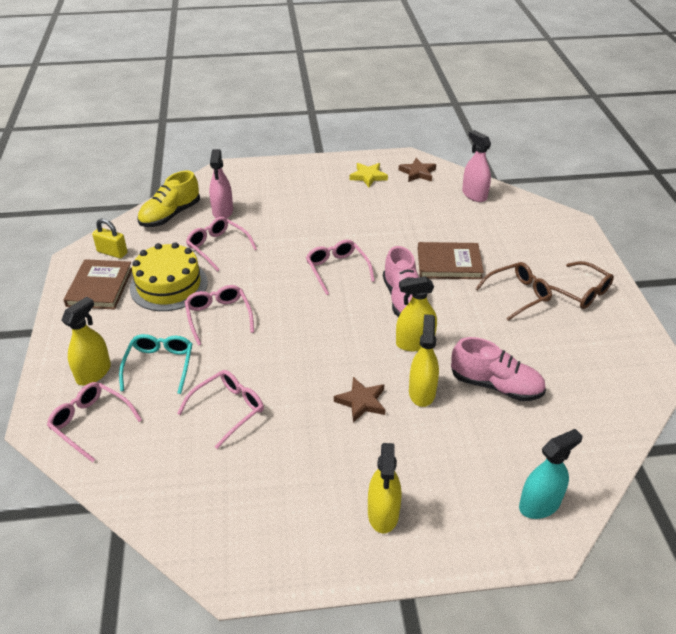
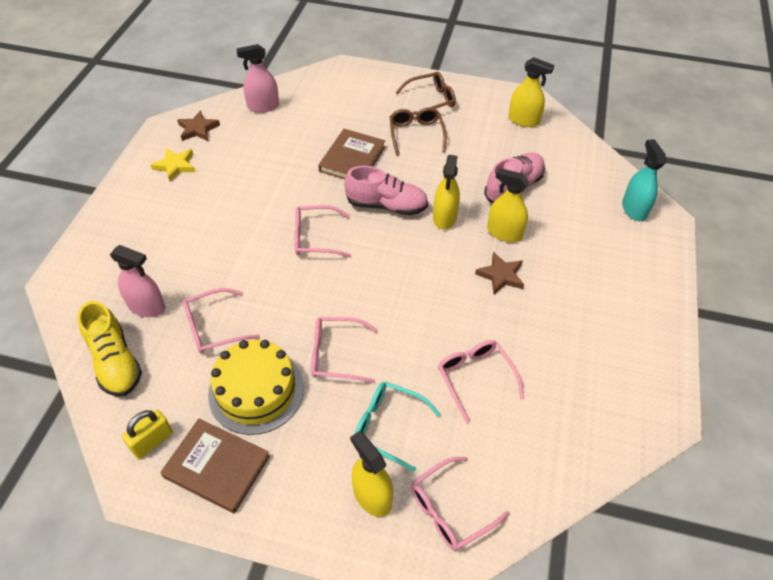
camera: 70 degrees left, 10 degrees up
(383, 513) = (622, 300): yellow spray bottle -> yellow spray bottle (523, 120)

